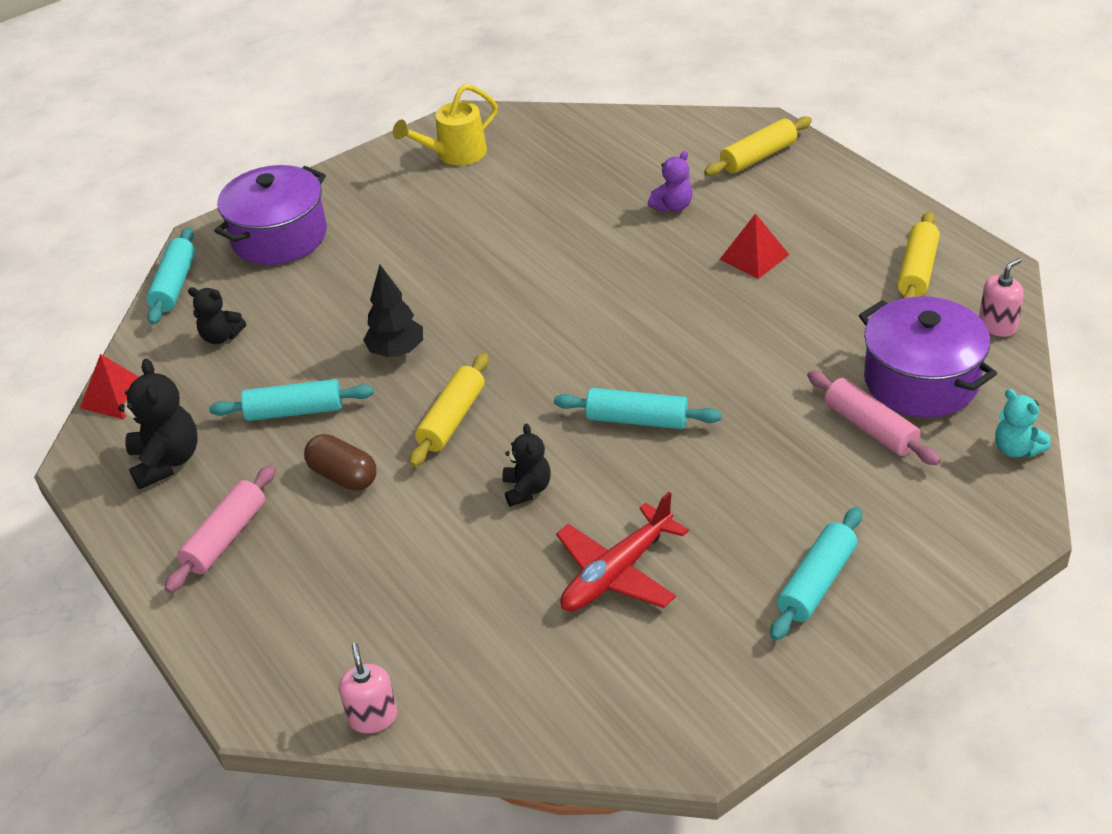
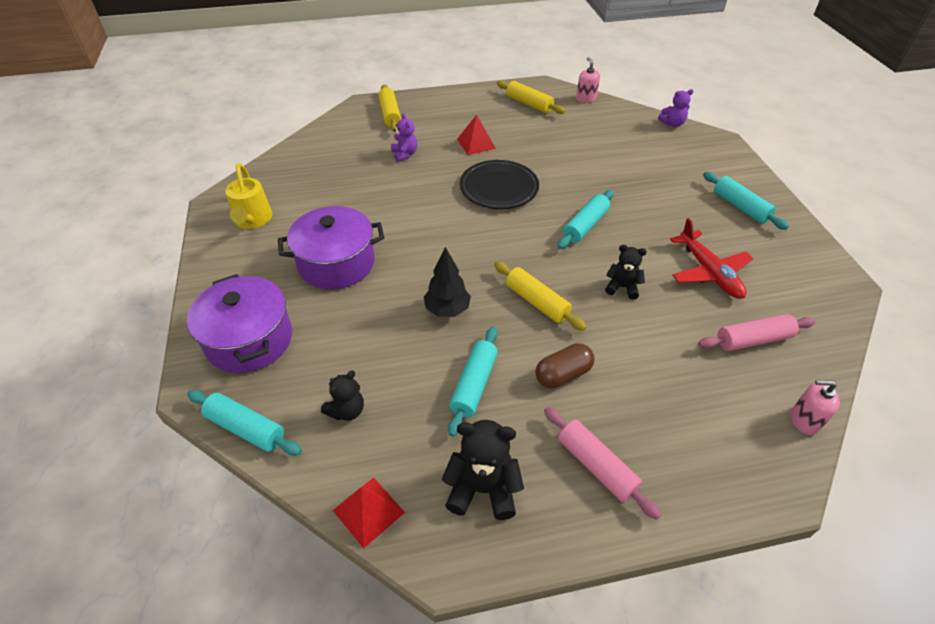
camera: 70 degrees left, 5 degrees up
(663, 313) = (499, 188): none -> black plate
(870, 428) = (636, 155): pink rolling pin -> pink rolling pin (753, 340)
(921, 380) = (611, 130): purple pot -> purple pot (336, 263)
(1016, 449) = (672, 123): turquoise teddy bear -> purple teddy bear

